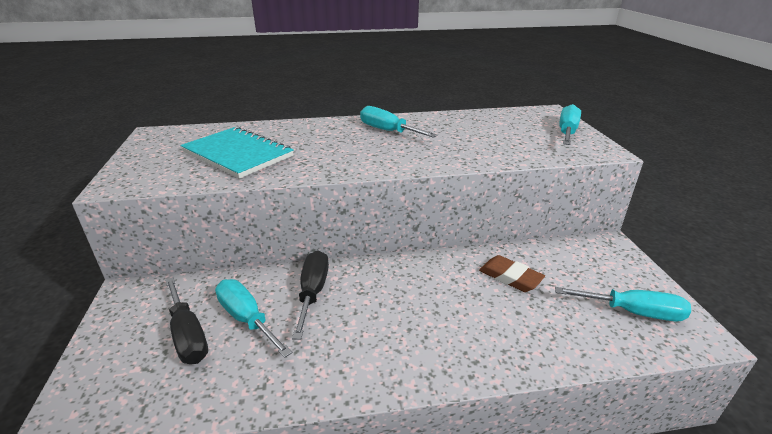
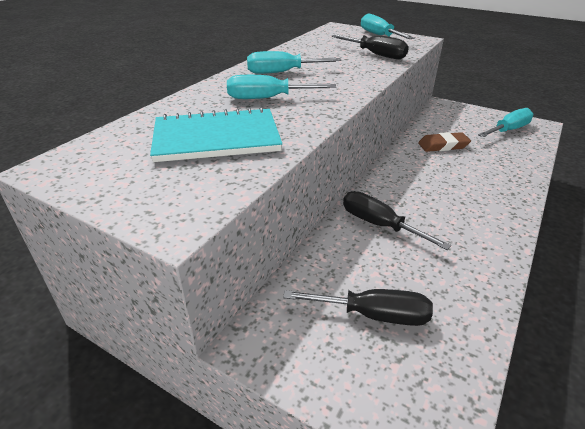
camera: 50 degrees left, 5 degrees up
(247, 318) = (382, 271): turquoise screwdriver -> turquoise screwdriver (267, 98)
(506, 147) = (376, 55): none -> black screwdriver

